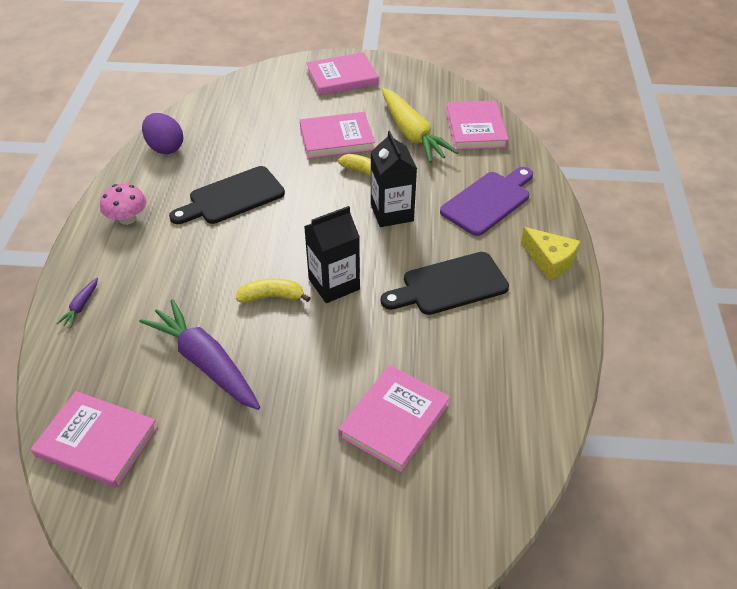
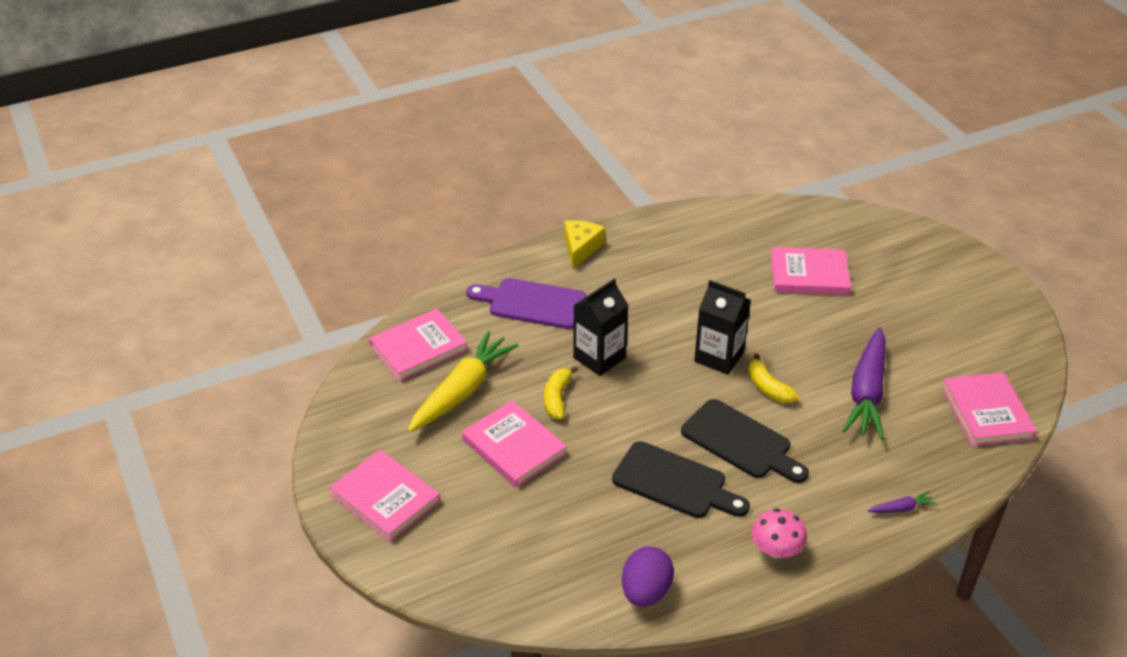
camera: 120 degrees left, 5 degrees down
(449, 285) = (658, 292): black cutting board -> black cutting board (740, 442)

